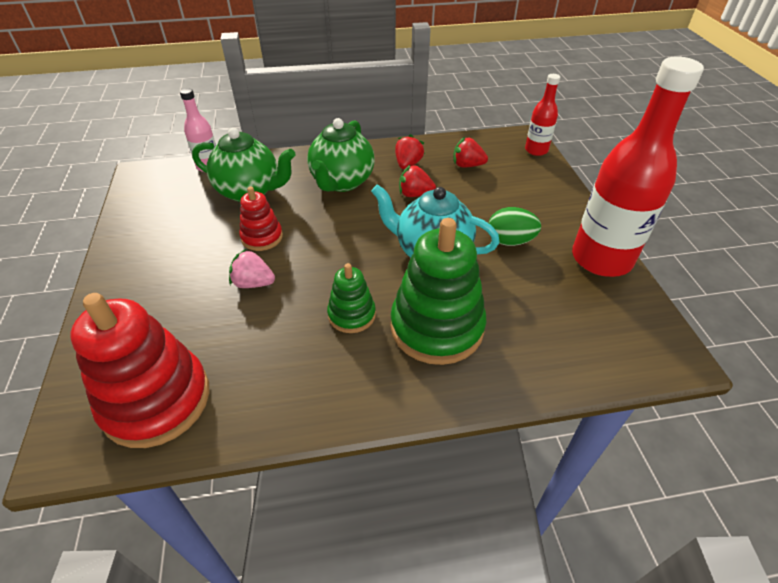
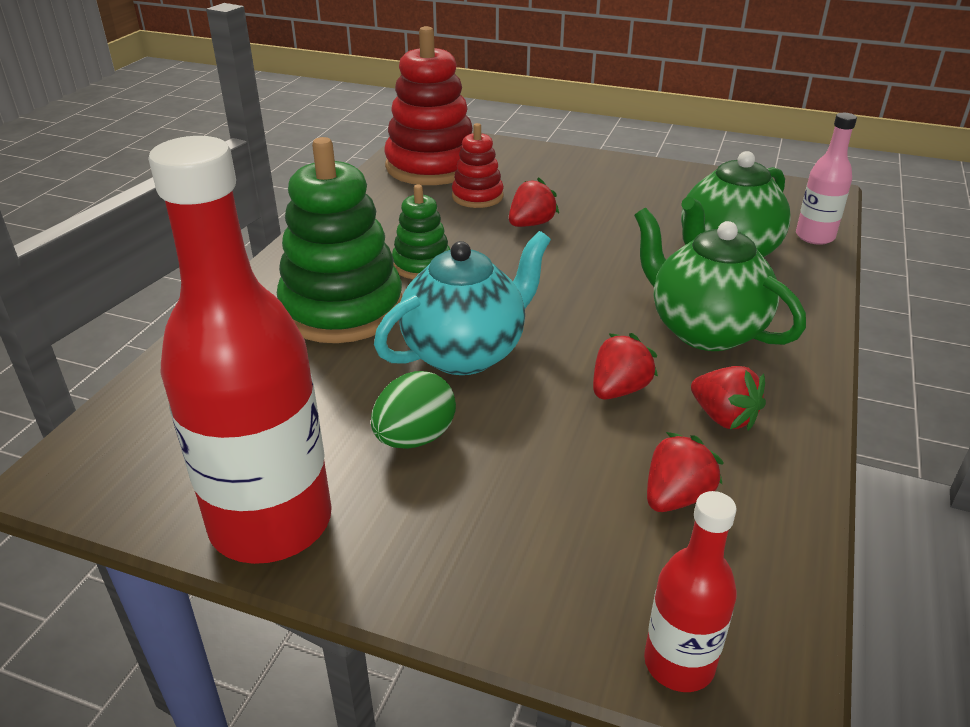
camera: 120 degrees right, 10 degrees down
(253, 283) = (531, 224): pink strawberry -> red strawberry
(262, 237) = (611, 243): red stacking toy -> red stacking toy (477, 196)

